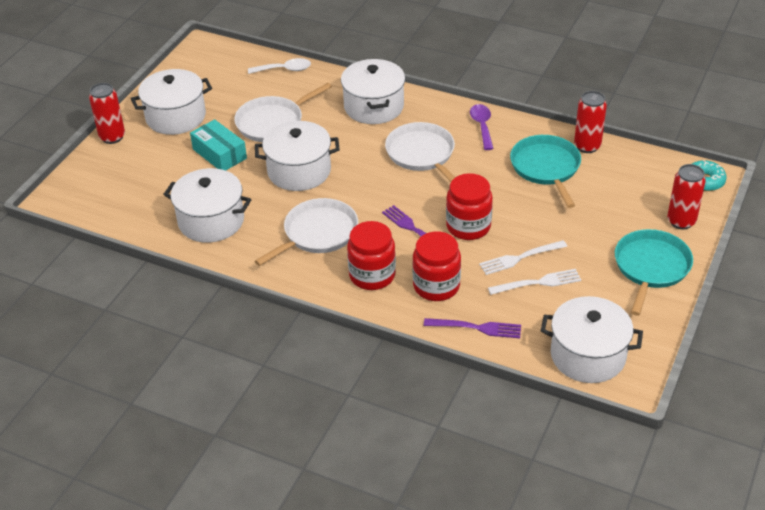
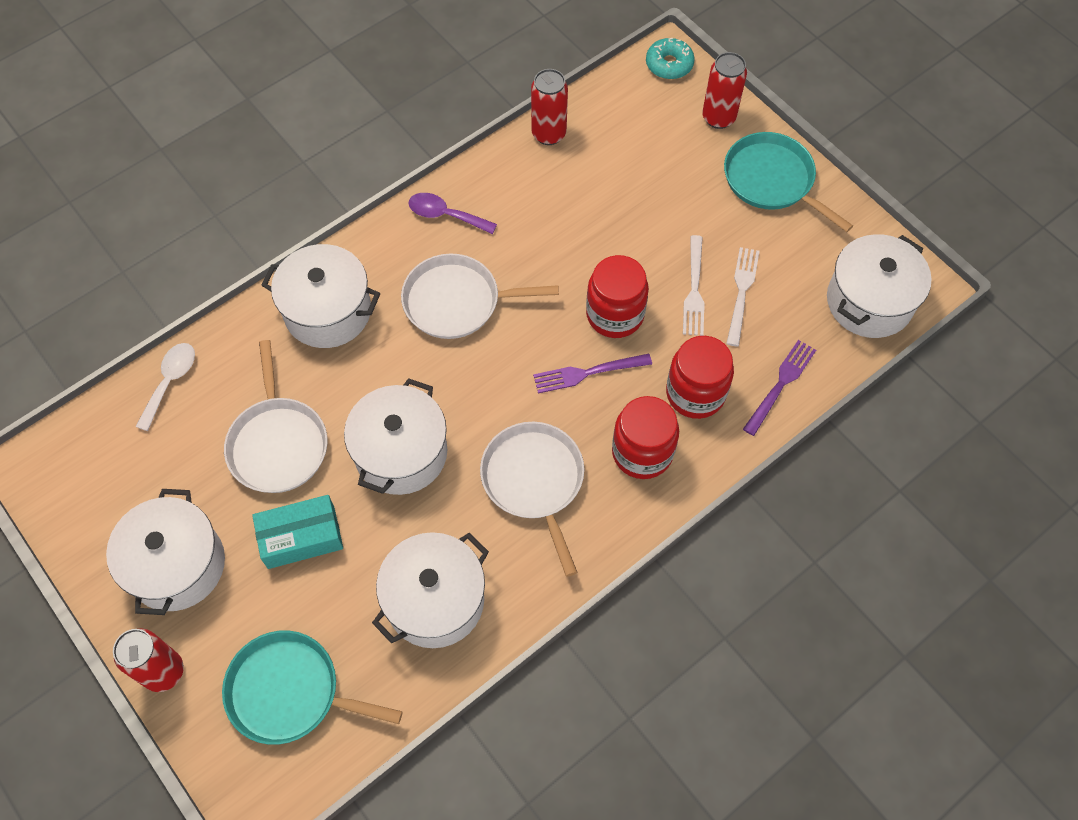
camera: 65 degrees left, 20 degrees up
(546, 168) = (561, 190): turquoise pan -> turquoise pan (290, 691)

